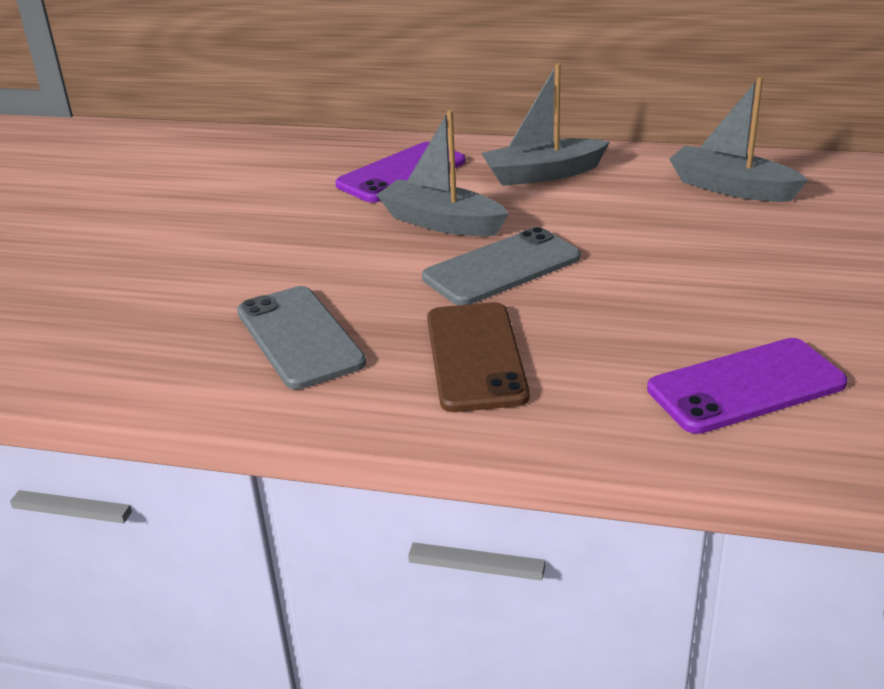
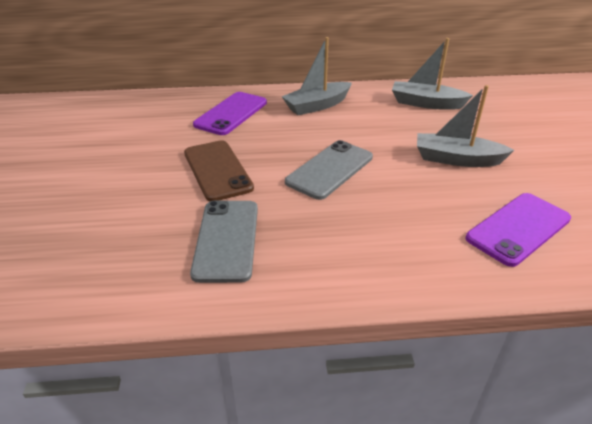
camera: 20 degrees left, 5 degrees up
(299, 337) = (226, 240): grey phone -> grey phone turned 45 degrees clockwise
(441, 222) = (275, 143): grey boat -> grey boat (456, 159)
(475, 356) = (351, 235): brown phone -> brown phone (217, 170)

